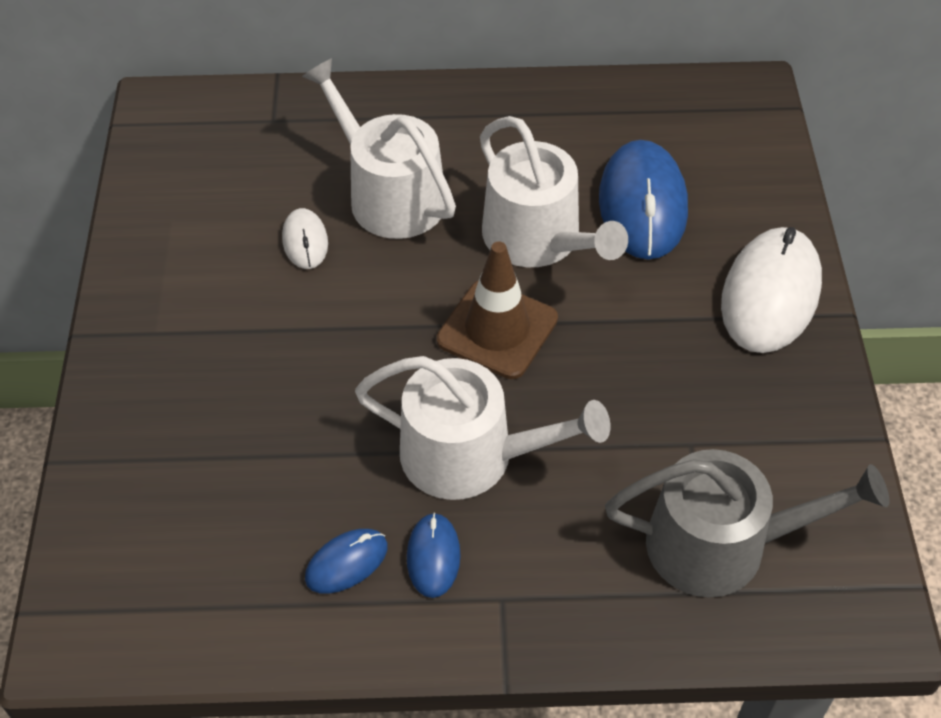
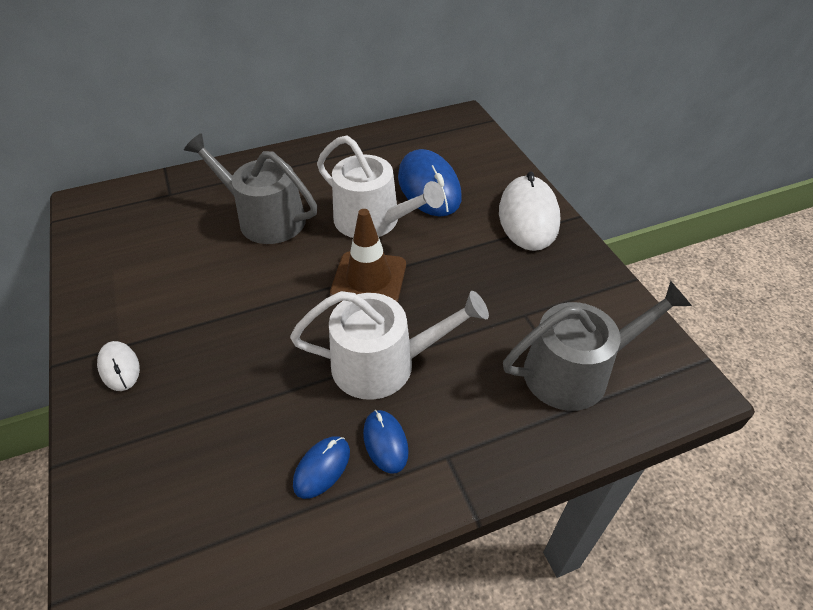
camera: 20 degrees left, 5 degrees down
(305, 241) = (216, 259): white mouse -> white mouse (119, 367)
(389, 194) = (264, 218): white watering can -> grey watering can

